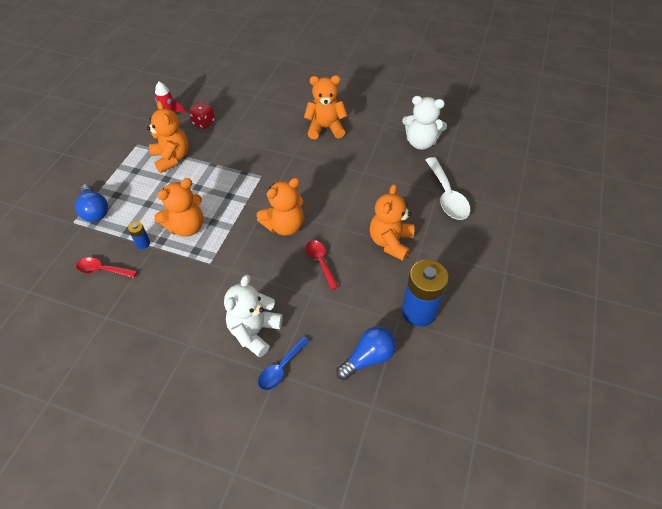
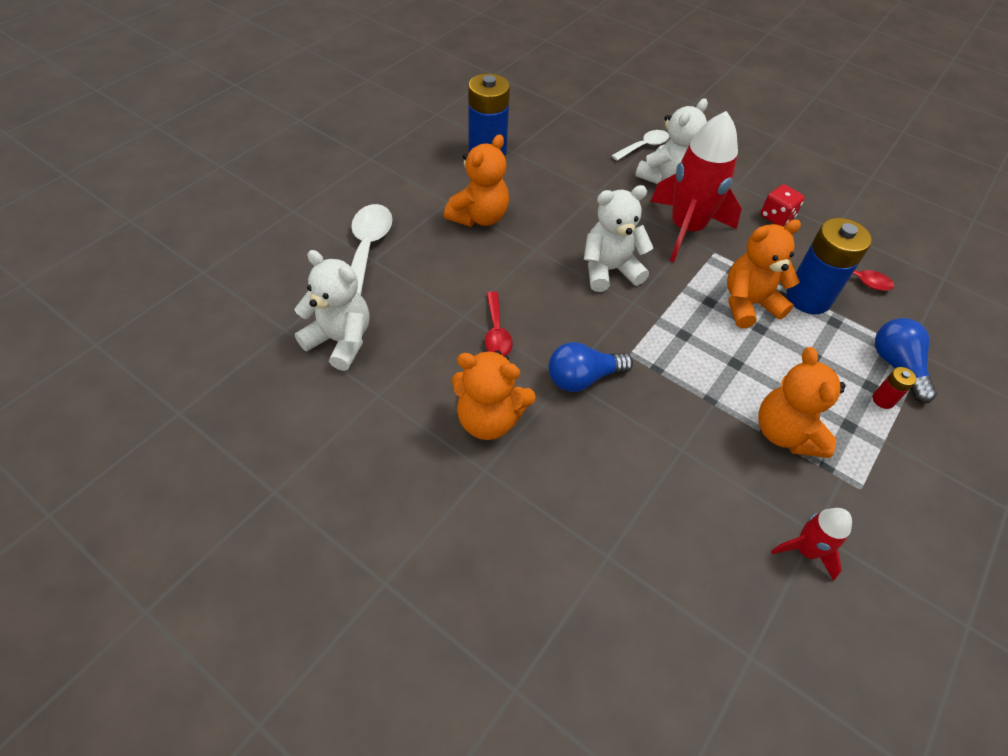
camera: 165 degrees left, 0 degrees up
(111, 188) = (883, 400): none -> red battery
(143, 243) = (808, 298): blue battery -> blue battery, size x2.28
(204, 123) = (729, 506): red dice -> red dice (776, 217)
(232, 278) = (686, 229): none -> red rocket
(281, 368) = (644, 147): blue spoon -> white spoon
(284, 226) = (609, 270): orange teddy bear -> white teddy bear
(320, 262) = (575, 218): red spoon -> red spoon (496, 332)
(368, 358) = (557, 134): blue light bulb -> blue light bulb (582, 378)

